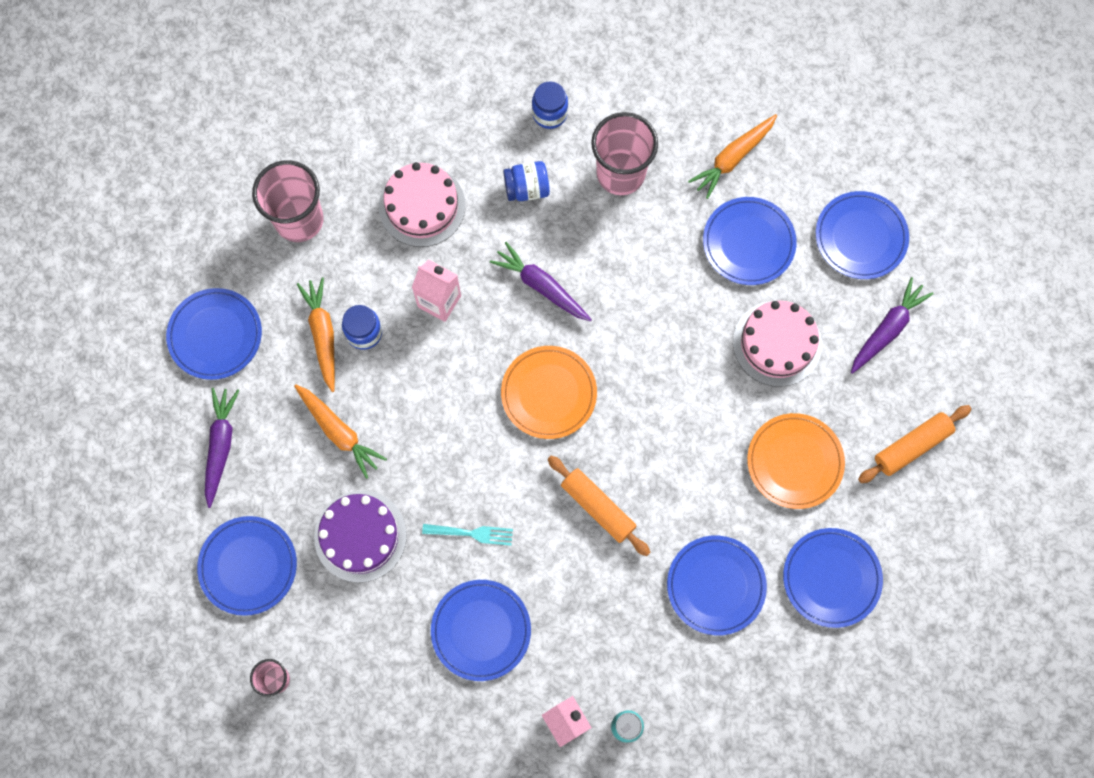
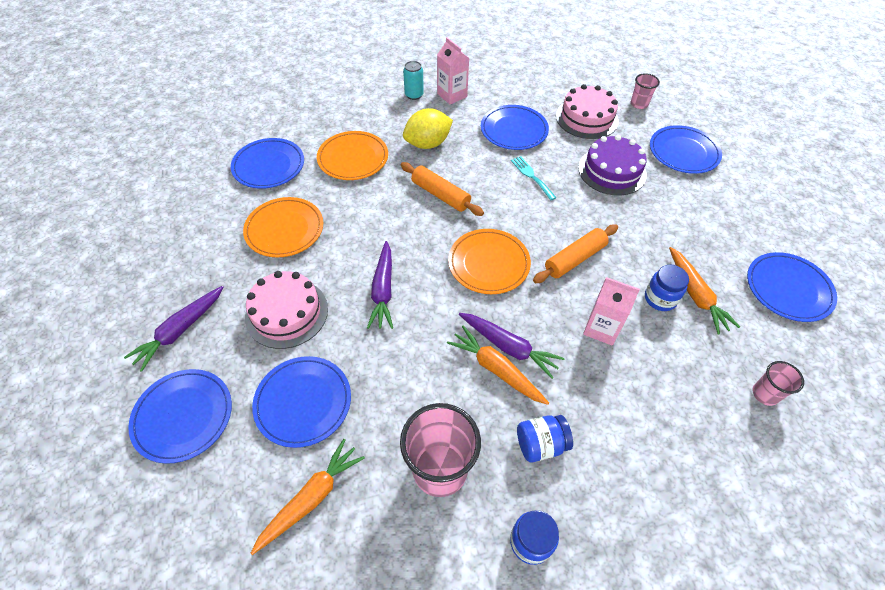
camera: 175 degrees right, 20 degrees down
(220, 446) = (740, 215): purple carrot -> purple carrot (383, 290)
(299, 220) = (765, 394): pink cup -> pink cup, size x0.52
(339, 431) = (653, 229): orange carrot -> orange carrot (496, 370)
(422, 206) = (646, 417): pink cake -> pink cake (587, 118)
(472, 533) = (531, 176): turquoise fork -> turquoise fork turned 60 degrees clockwise
(609, 609) = (428, 144): none -> yellow lemon
(716, 585) = (353, 158): blue plate -> orange plate
(912, 446) = (185, 244): orange rolling pin -> orange rolling pin (574, 259)

